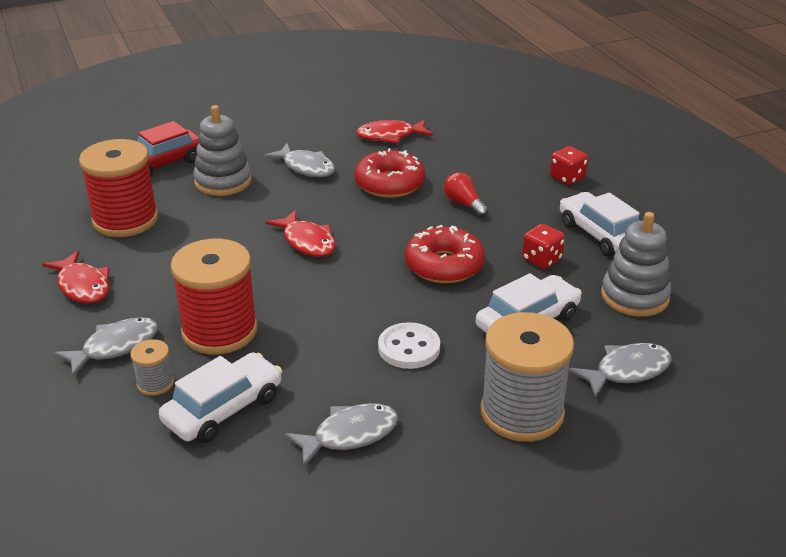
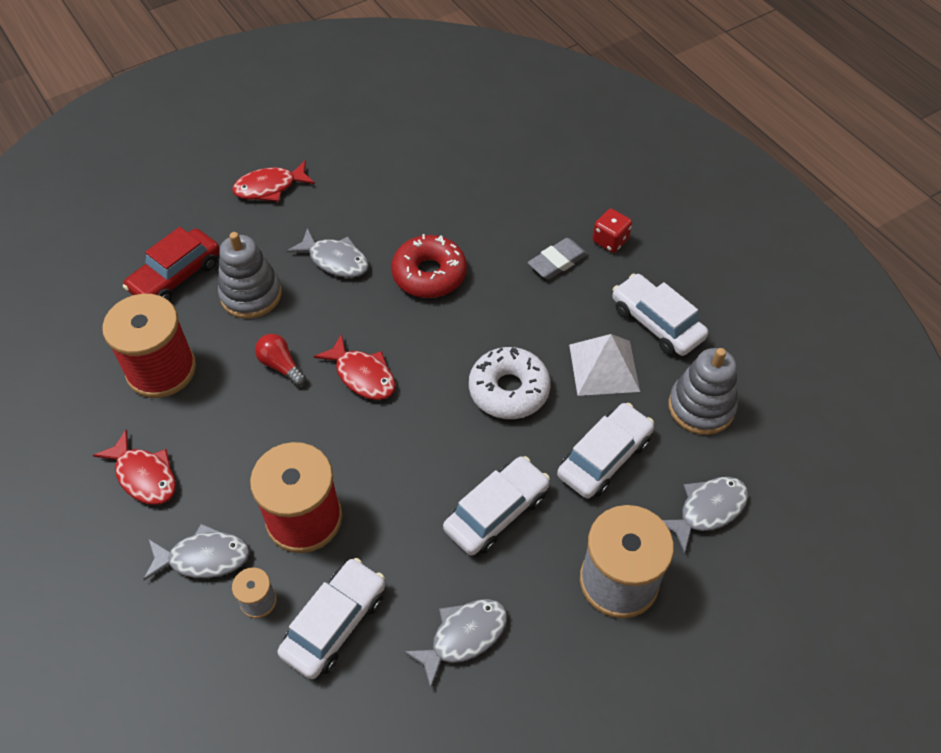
camera: 10 degrees left, 20 degrees up
(115, 347) = (204, 558): grey fish -> grey fish turned 45 degrees clockwise
(390, 136) = (414, 198): red fish -> red fish (270, 187)
(409, 348) = (496, 512): white button -> white car
(444, 265) = (509, 390): red donut -> white donut
(464, 204) = (512, 296): red light bulb -> red light bulb (281, 366)
(512, 187) = (557, 262): none -> grey eraser
(541, 259) = (604, 367): red dice -> white pyramid

